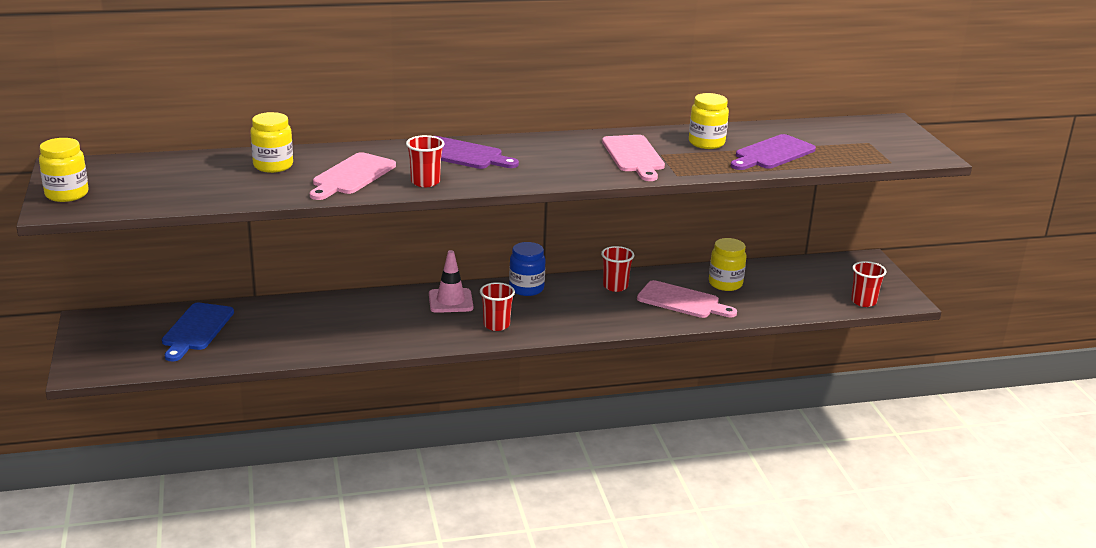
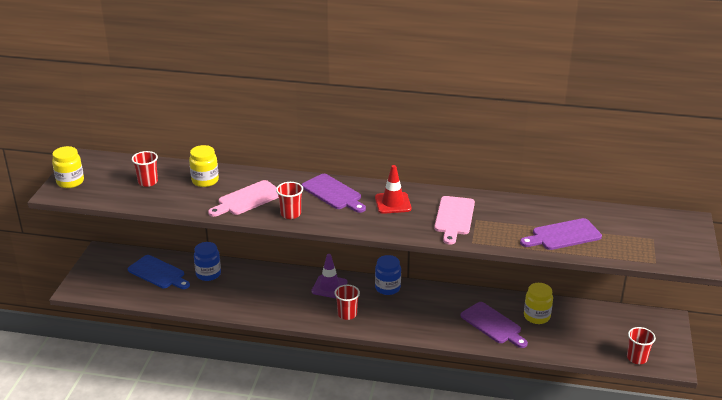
camera: 25 degrees right, 5 degrees up
(196, 329) = (158, 273): blue cutting board -> blue cutting board turned 90 degrees counterclockwise
(272, 317) = (208, 274): none -> blue jar
(450, 301) = (329, 287): pink traffic cone -> purple traffic cone
(546, 153) = (393, 203): none -> red traffic cone
(615, 286) = (452, 300): red cup -> red cup (148, 182)
(682, 301) = (493, 324): pink cutting board -> purple cutting board
(706, 143) = (519, 215): yellow jar -> none

